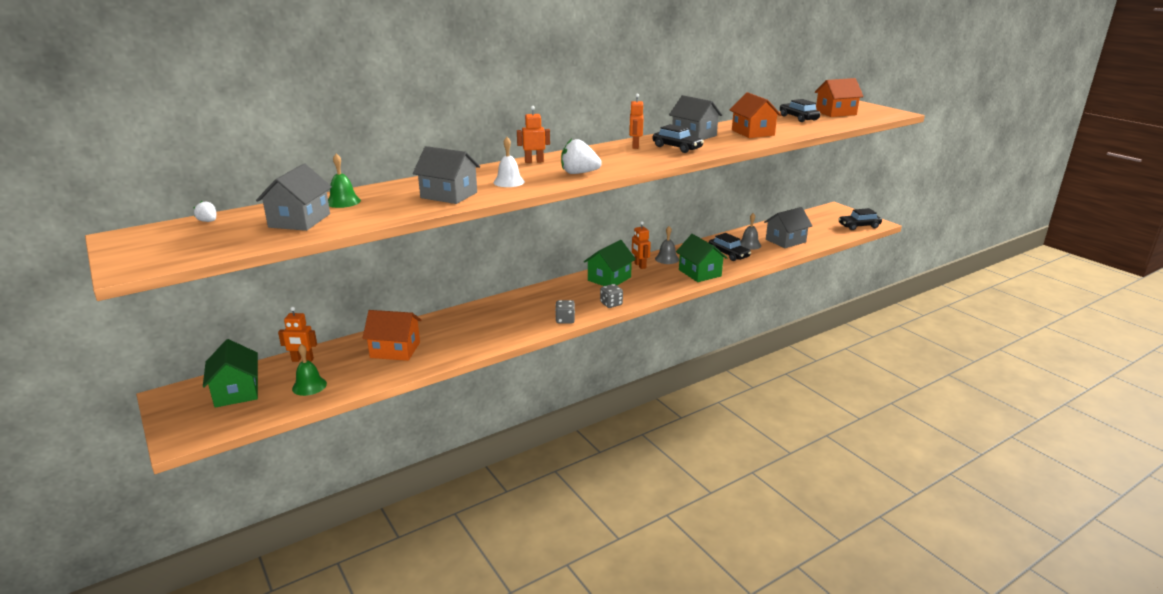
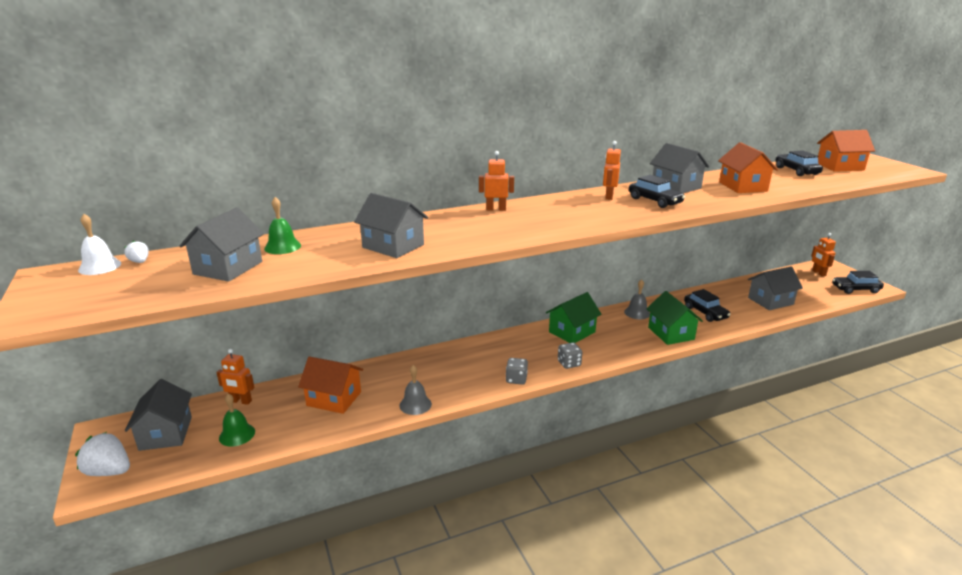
camera: 10 degrees right, 0 degrees up
(237, 392) = (166, 433): green house -> grey house
(509, 182) = (461, 233): white bell -> white bell (100, 266)
(579, 173) = (540, 227): white strawberry -> white strawberry (109, 471)
(640, 265) = (607, 318): orange robot -> orange robot (818, 273)
(749, 245) = (729, 303): grey bell -> grey bell (415, 404)

